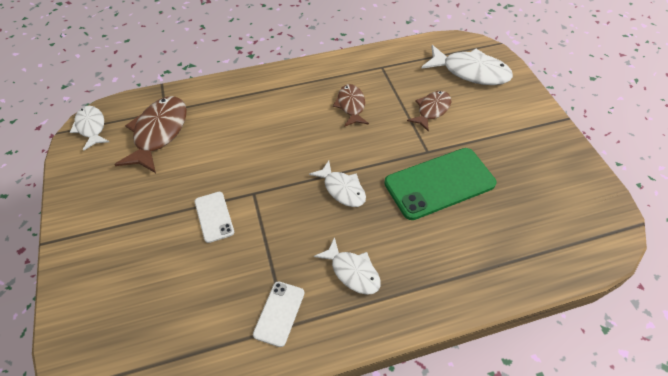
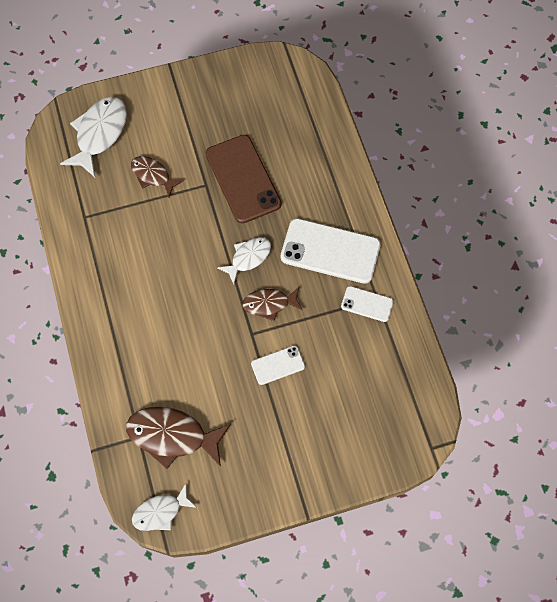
camera: 90 degrees left, 15 degrees up
(351, 106) = (142, 248): brown fish -> brown fish (269, 304)
(352, 272) = (330, 251): white fish -> white phone
(439, 183) = (243, 179): green phone -> brown phone

